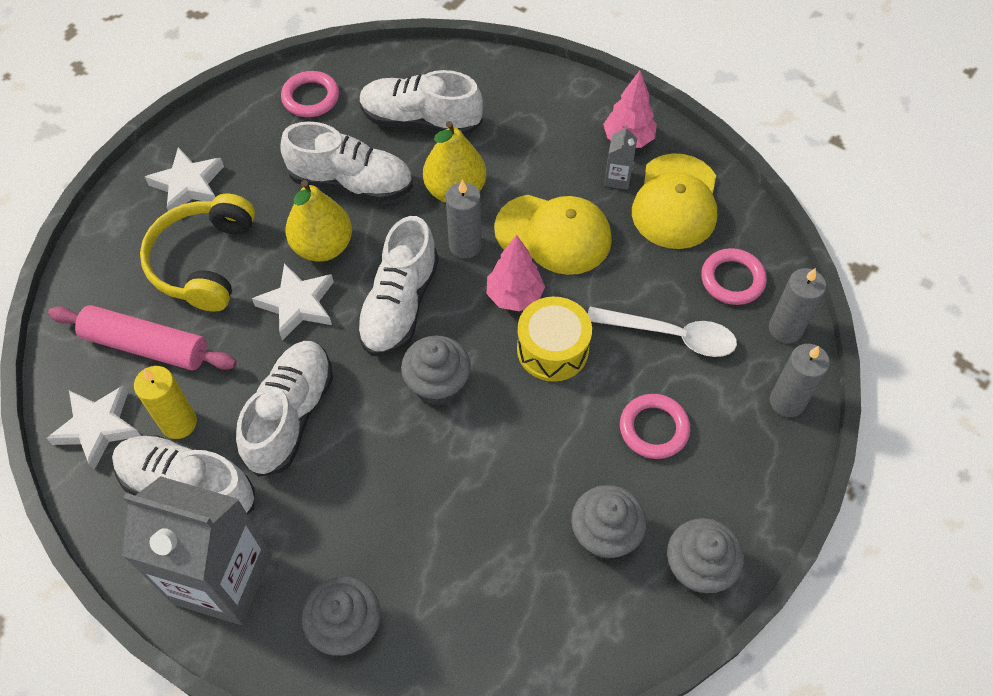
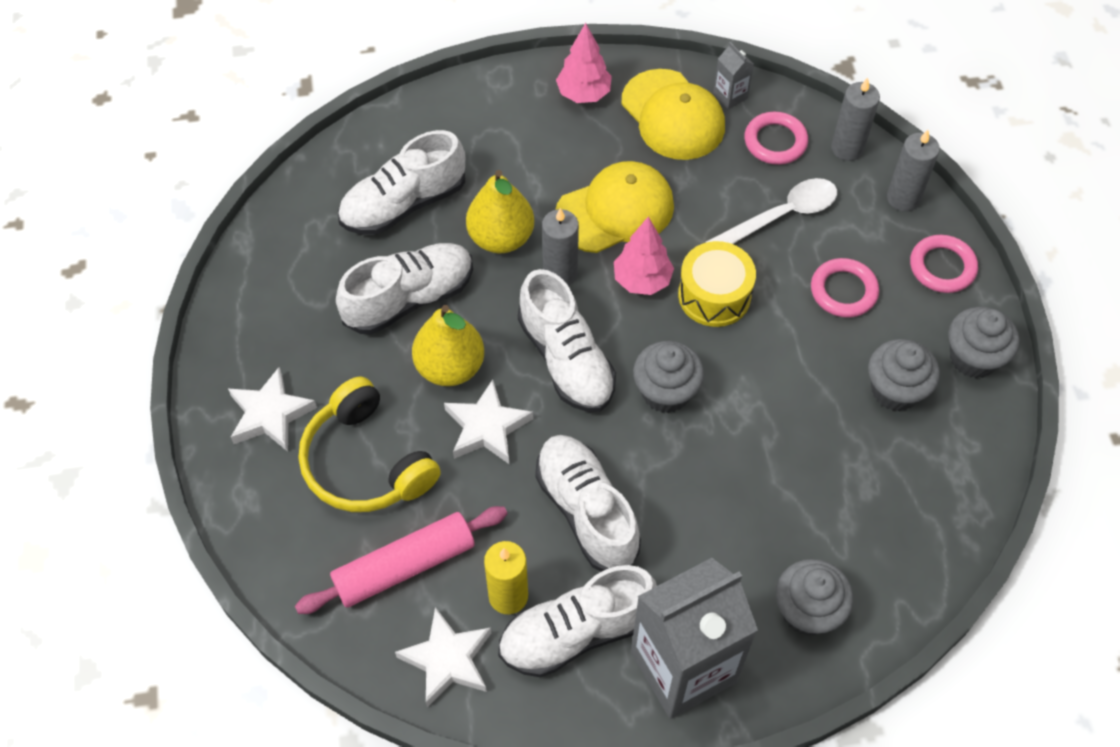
camera: 45 degrees left, 0 degrees up
(311, 97) = (285, 258): pink ring -> pink ring (942, 267)
(617, 178) = (611, 130): grey carton -> grey carton (730, 96)

